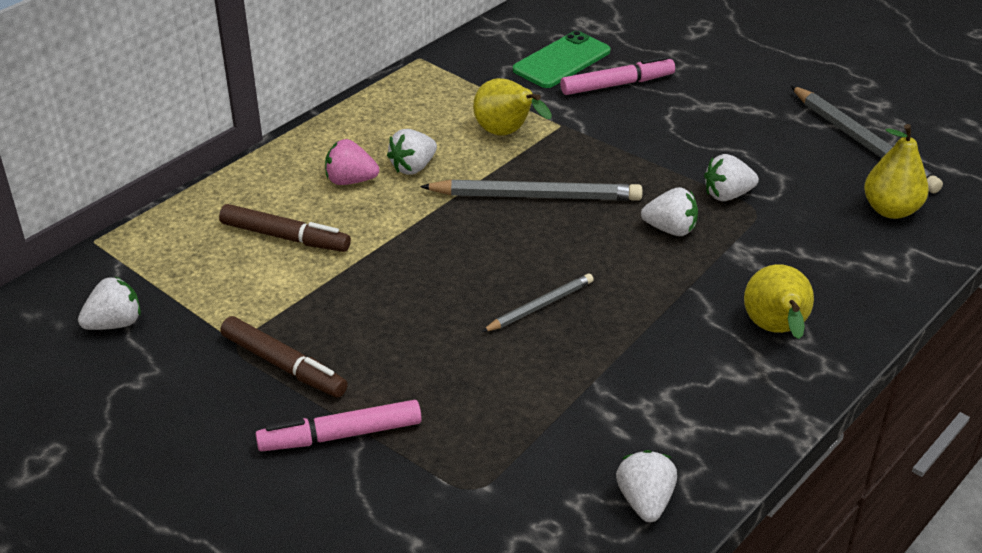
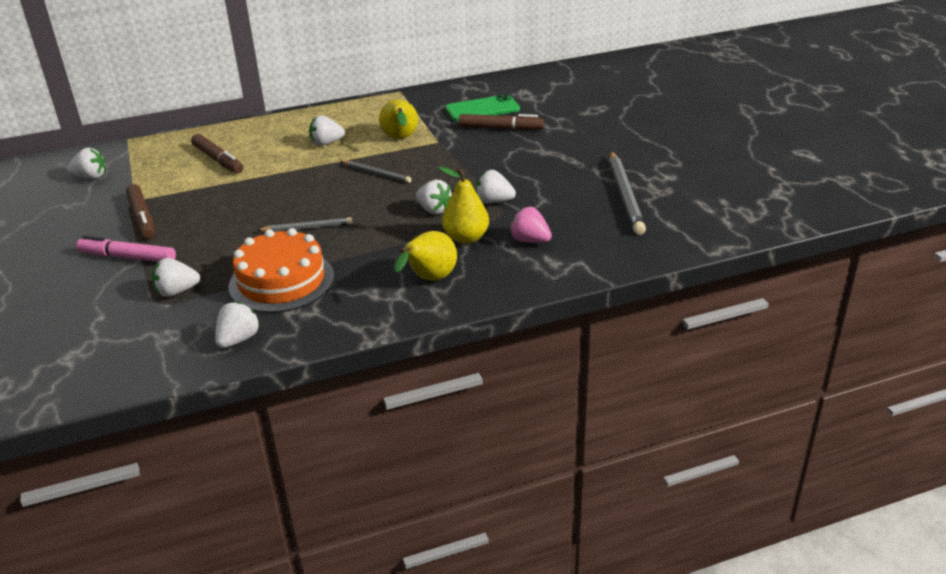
camera: 30 degrees right, 5 degrees down
(350, 181) = (285, 142): pink strawberry -> pink strawberry (530, 240)
(478, 463) = (177, 291): none -> white strawberry
(536, 196) = (376, 173): grey pencil -> grey pencil, size x0.57
(599, 396) = (281, 281): none -> orange cake
(617, 85) = (500, 128): pink marker -> brown marker
(890, 210) = (594, 236): yellow pear -> yellow pear (466, 238)

